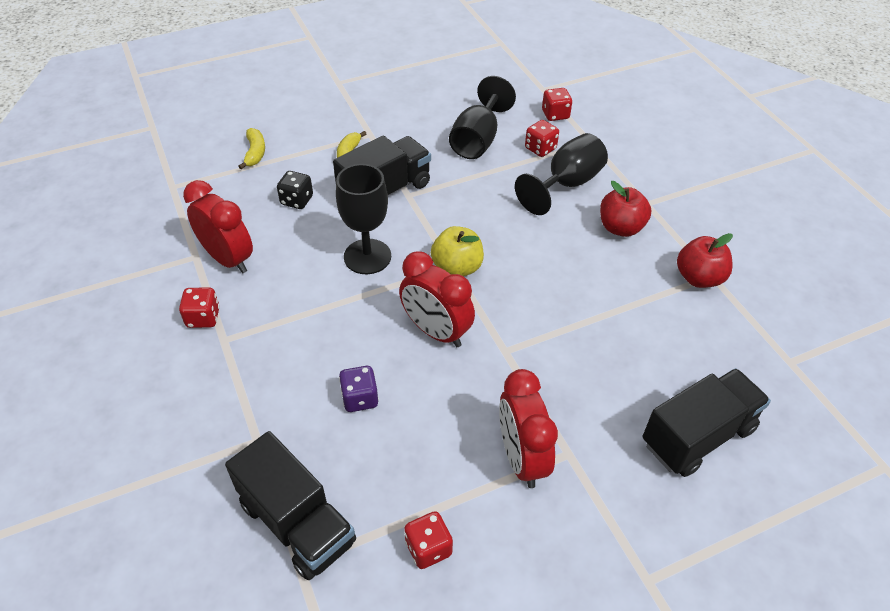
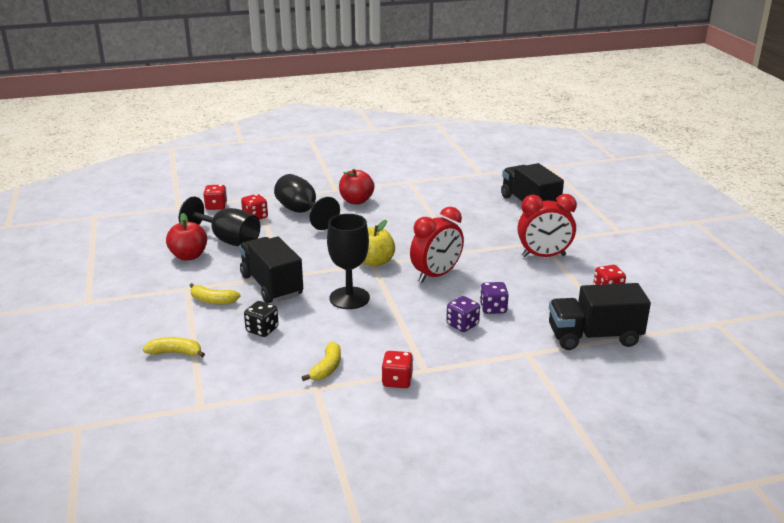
camera: 80 degrees left, 20 degrees down
(228, 259) = (327, 368): red clock -> yellow banana
(297, 522) = (594, 337): black truck -> black truck turned 150 degrees counterclockwise
(318, 368) = (462, 325): none -> purple dice
(699, 278) = (410, 185): red apple -> red apple (189, 256)

